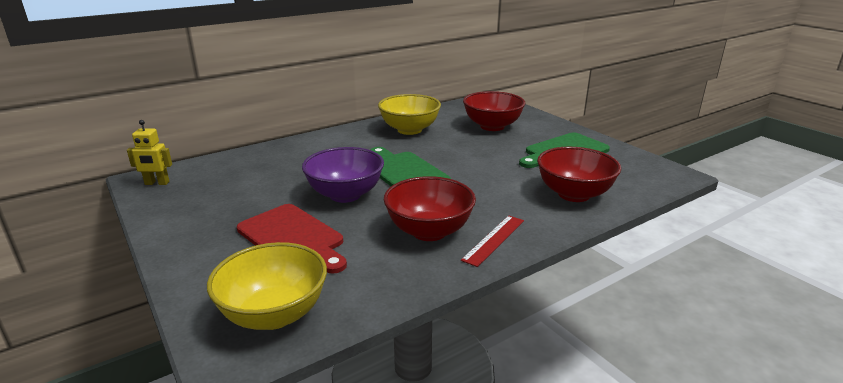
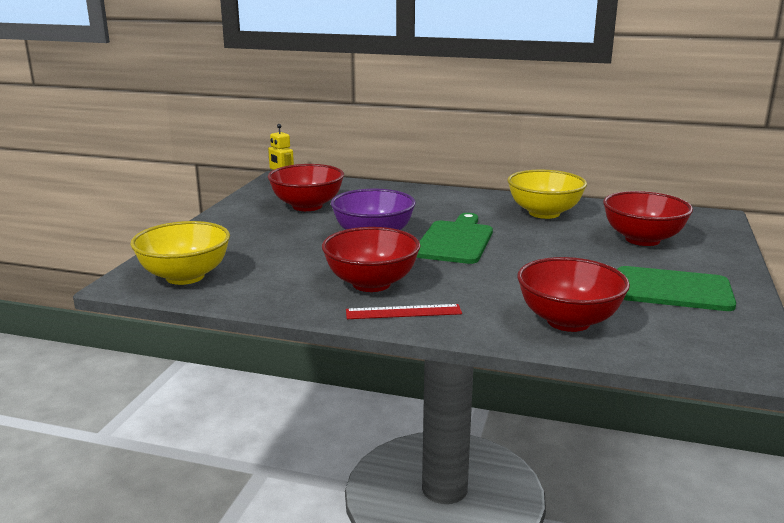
camera: 50 degrees right, 5 degrees down
(231, 193) = (307, 206): none -> red bowl
(293, 238) = (282, 245): red cutting board -> none

